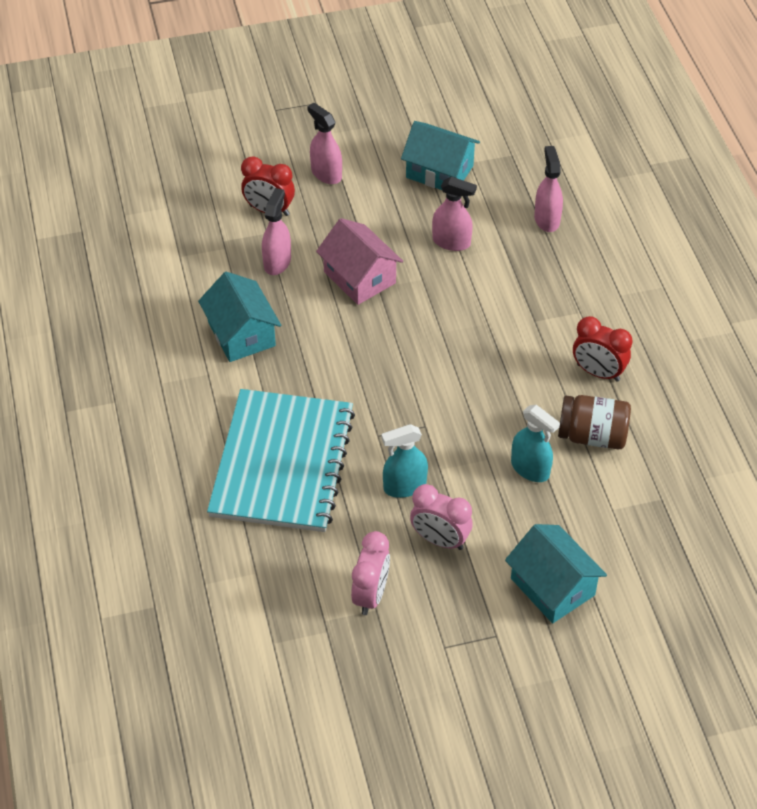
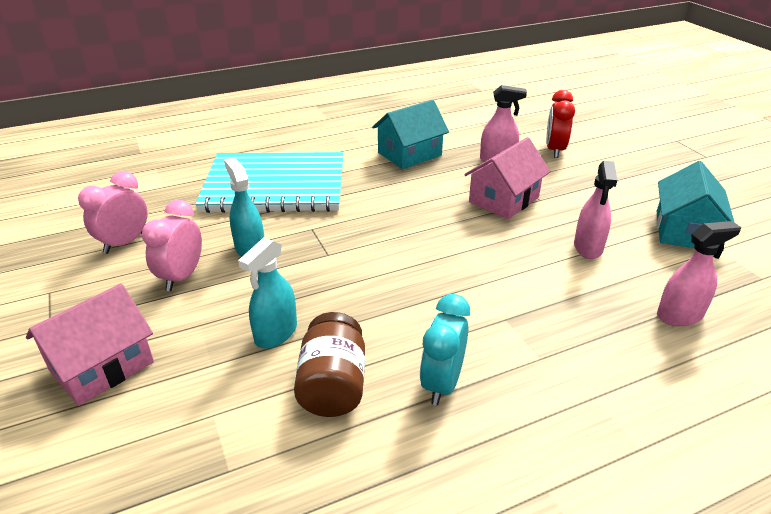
camera: 80 degrees right, 15 degrees down
(326, 174) = (621, 170): pink spray bottle -> none
(371, 595) = (124, 243): pink clock -> pink clock turned 120 degrees clockwise
(552, 587) = (102, 366): turquoise house -> pink house
(598, 372) = (442, 383): red clock -> turquoise clock

